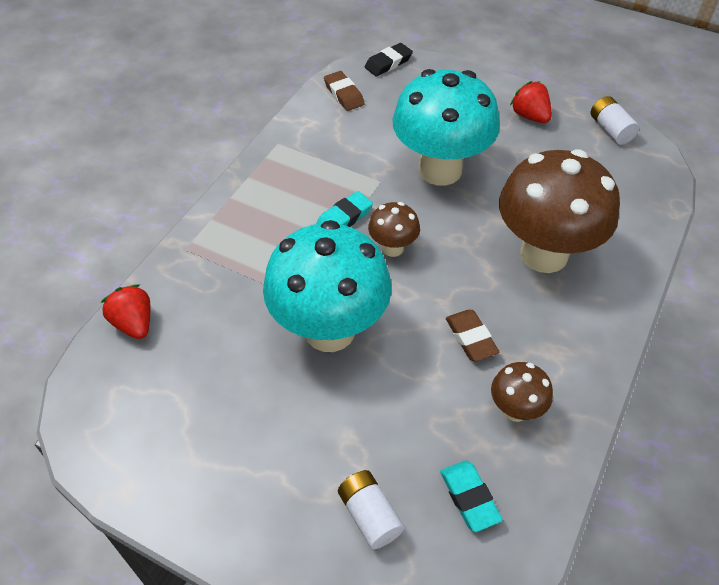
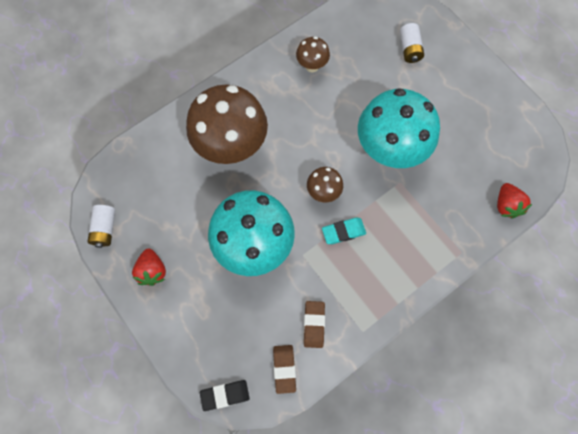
camera: 155 degrees left, 20 degrees up
(469, 497) = (359, 38): turquoise eraser -> none
(471, 338) = (311, 112): brown eraser -> brown eraser (314, 324)

